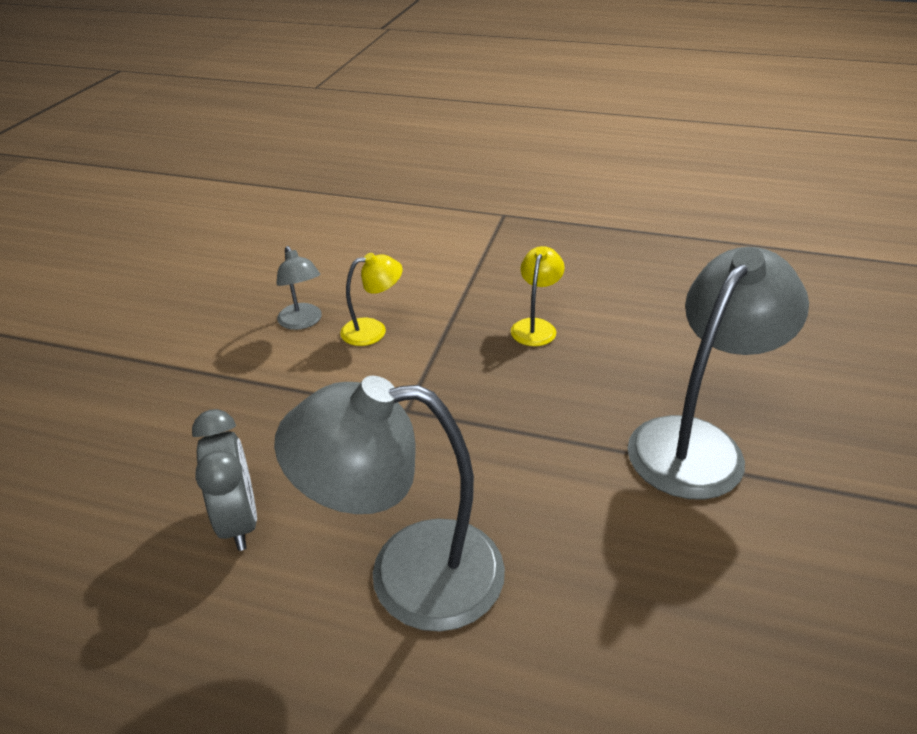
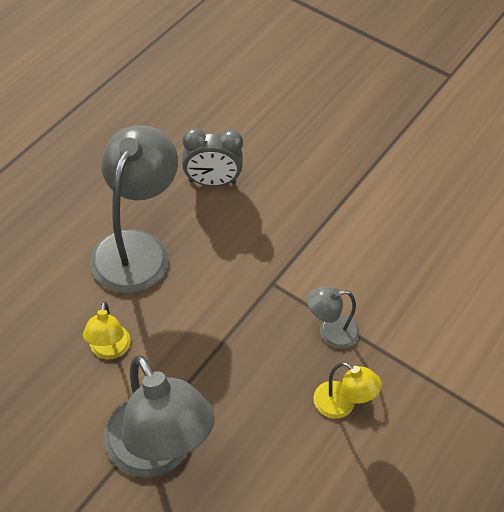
camera: 105 degrees right, 15 degrees up
(302, 322) = (404, 244): grey lamp -> grey lamp (330, 332)
(373, 330) = (377, 287): yellow lamp -> yellow lamp (109, 350)

